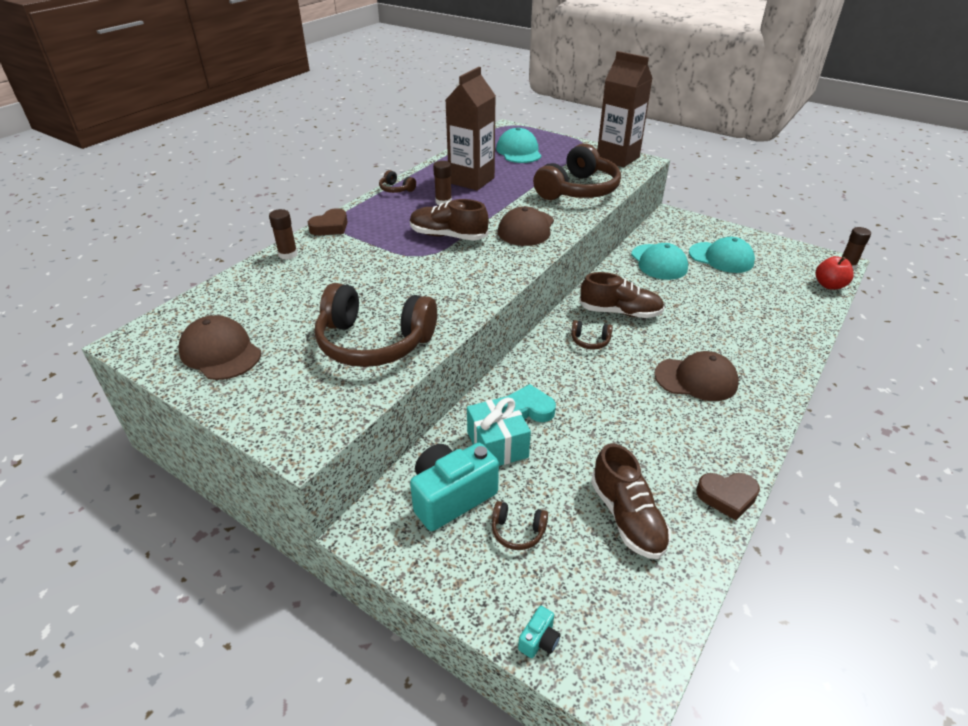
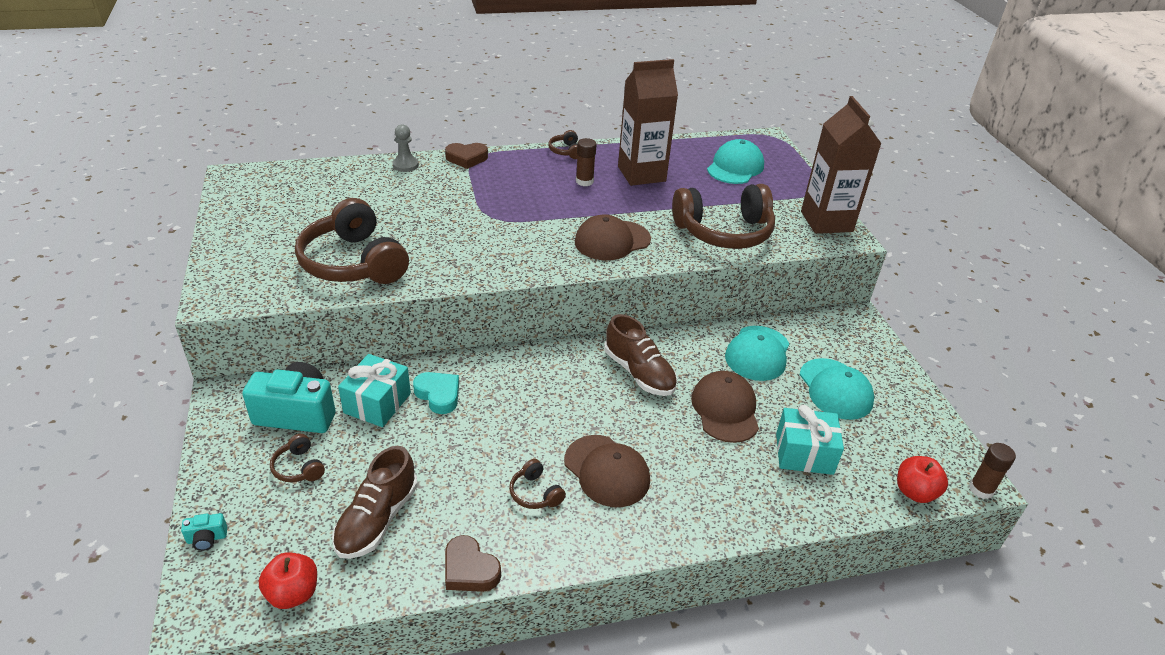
camera: 40 degrees right, 0 degrees up
(220, 352) = (264, 212): brown cap -> brown cap (725, 409)
(288, 254) = (405, 165): brown glue stick -> grey pawn
(448, 236) = (538, 212): brown shoe -> none
(590, 341) = (571, 378): brown headphones -> brown headphones (535, 493)
(660, 614) = (293, 593): none -> red apple
(762, 300) = (804, 453): none -> turquoise gift

